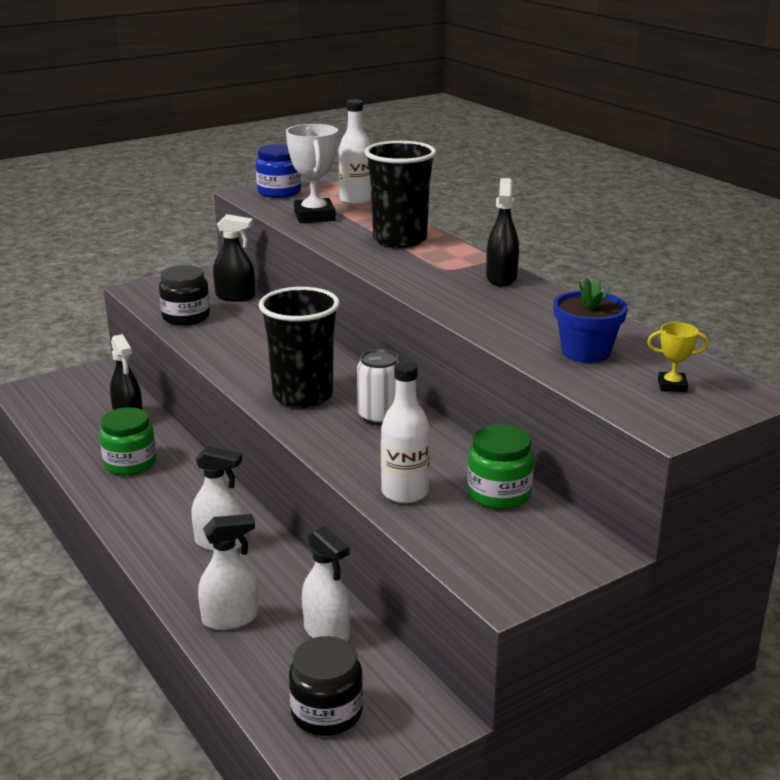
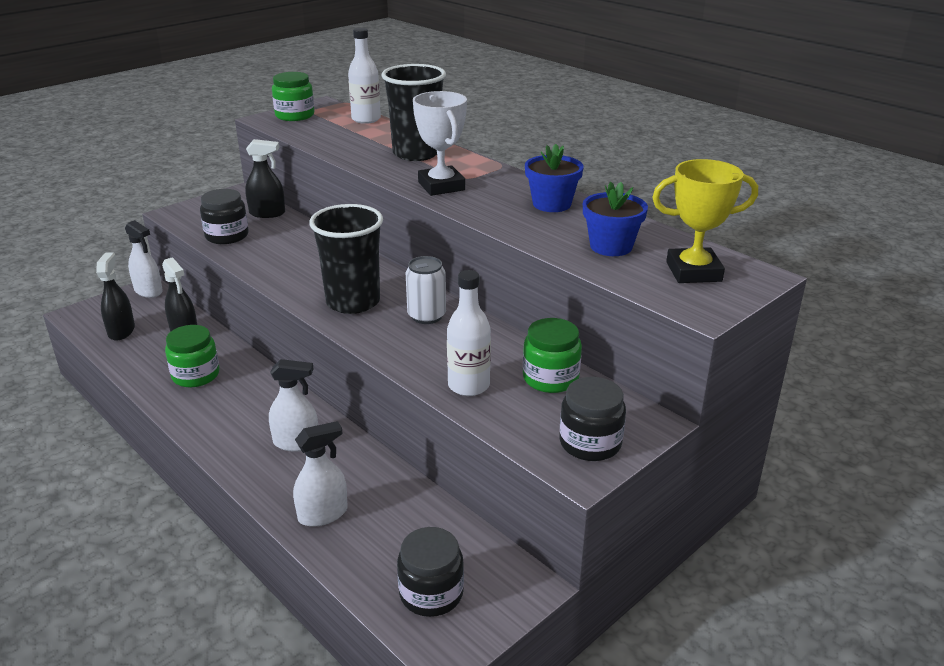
camera: 10 degrees left, 5 degrees up
(279, 192) = (295, 115): blue jar -> green jar
(314, 216) = (333, 136): white trophy -> white trophy (441, 186)
(326, 632) = (412, 516): white spray bottle -> white spray bottle (148, 291)
(501, 278) = (516, 183): black spray bottle -> black spray bottle (121, 331)
(523, 565) = (590, 443): none -> black jar
(534, 303) = (551, 204): none -> blue flower pot
(672, 386) = (693, 272): yellow trophy -> yellow trophy, size x1.99

